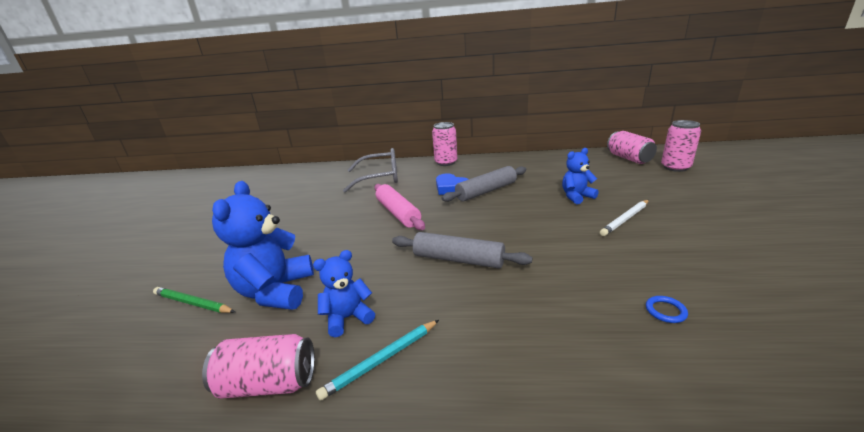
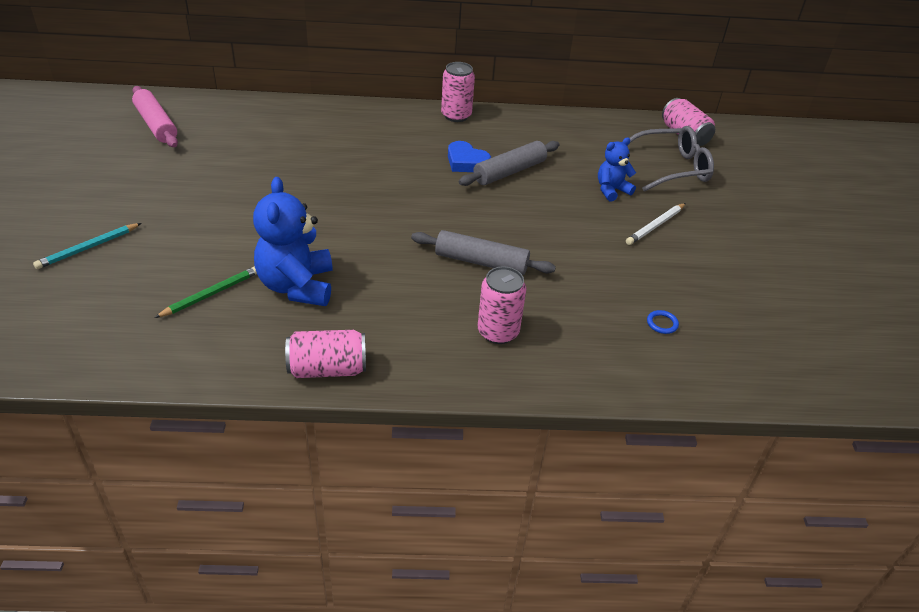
camera: 10 degrees left, 15 degrees up
(193, 303) = (211, 294): green pencil -> green pencil turned 120 degrees clockwise
(348, 318) = (381, 316): blue teddy bear -> none
(380, 178) = (371, 134): grey glasses -> grey glasses (671, 168)
(381, 360) = (421, 354): turquoise pencil -> turquoise pencil (88, 248)
(398, 213) = (406, 195): pink rolling pin -> pink rolling pin (156, 125)
(675, 167) = (731, 156): pink can -> pink can (498, 332)

